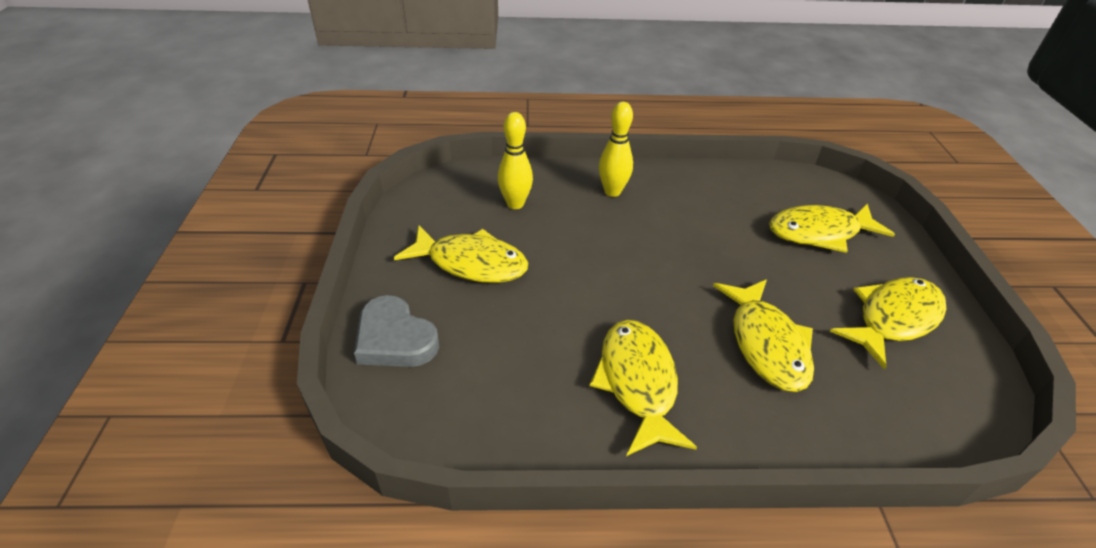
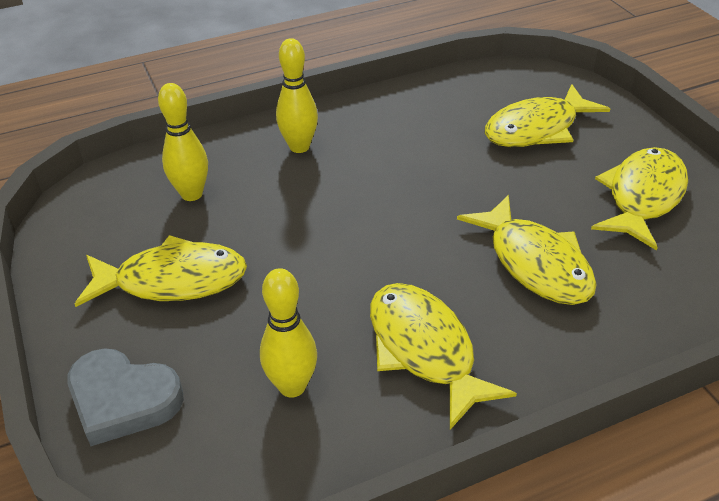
camera: 20 degrees left, 0 degrees up
(520, 373) = (292, 386): none -> yellow bowling pin

